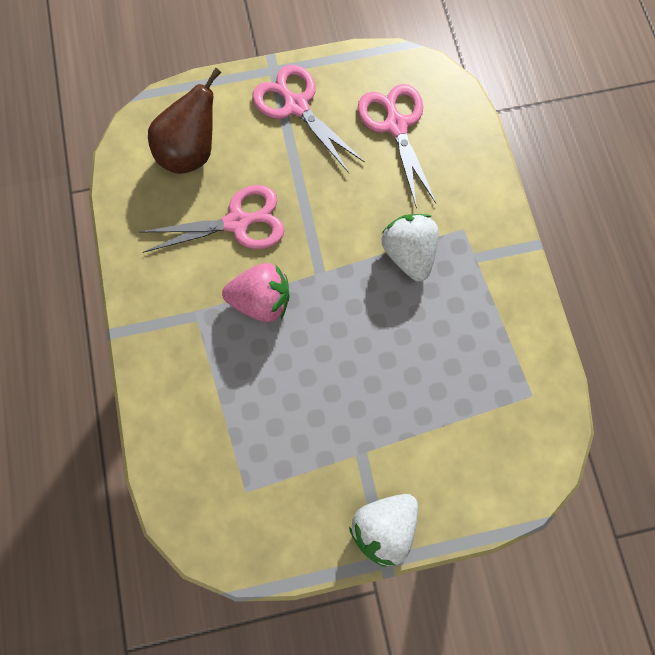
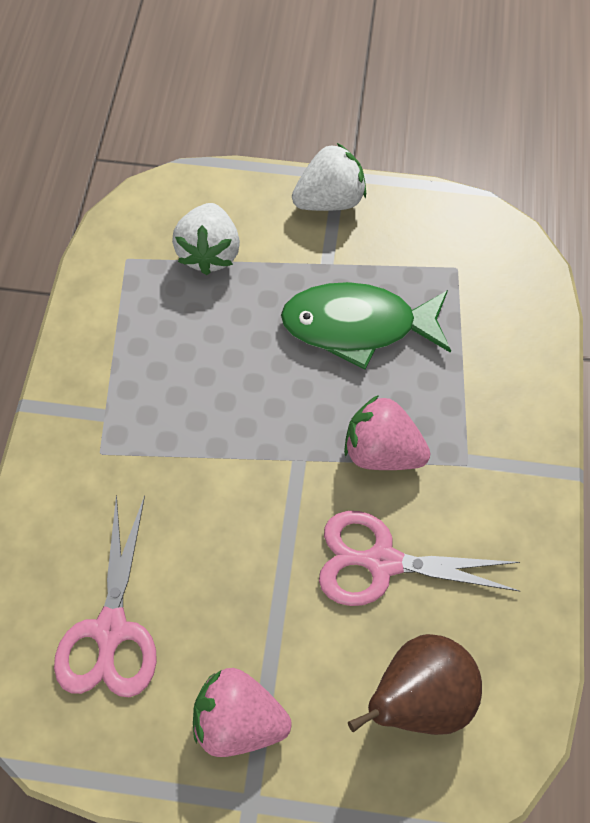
camera: 160 degrees left, 10 degrees down
(296, 106) = (239, 718): pink scissors -> pink strawberry
(314, 400) = (358, 326): none -> green fish
(408, 253) = (181, 446): white strawberry -> white strawberry (209, 253)

